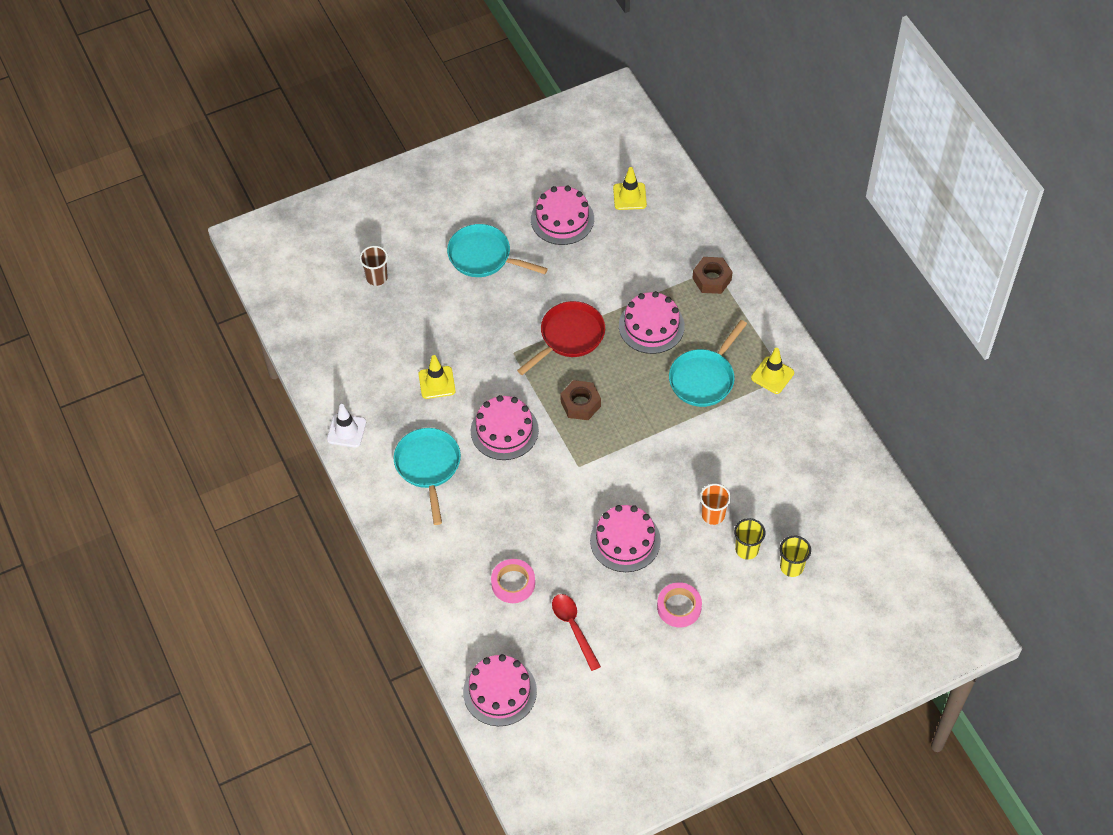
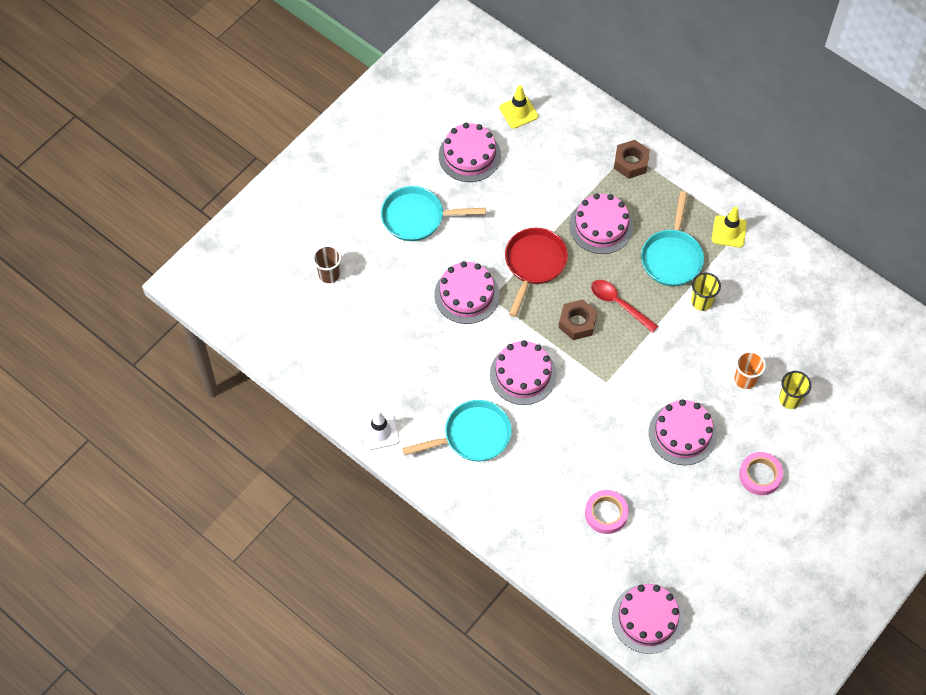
camera: 25 degrees left, 5 degrees up
(428, 466) = (473, 436): turquoise pan -> turquoise pan turned 105 degrees clockwise
(437, 382) = (438, 353): yellow traffic cone -> none
(491, 341) = (466, 295): none -> pink cake
(573, 628) = (680, 532): red spoon -> red spoon (619, 304)
(791, 567) = (835, 399): yellow cup -> yellow cup (701, 301)

